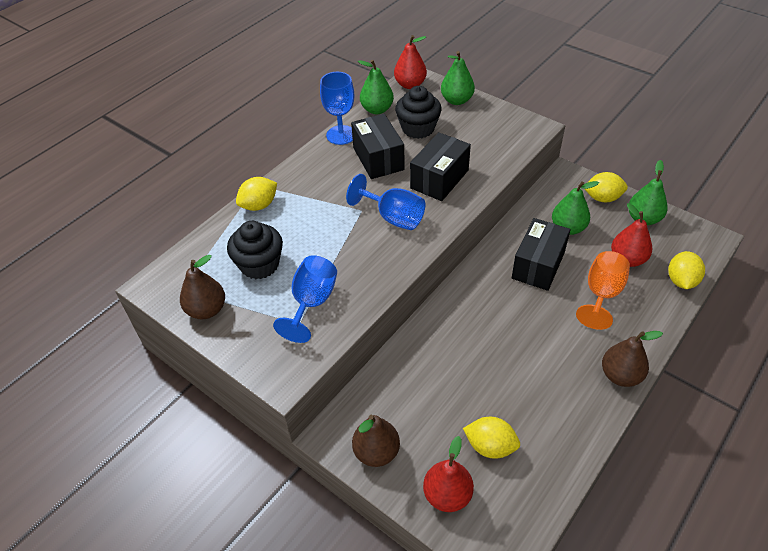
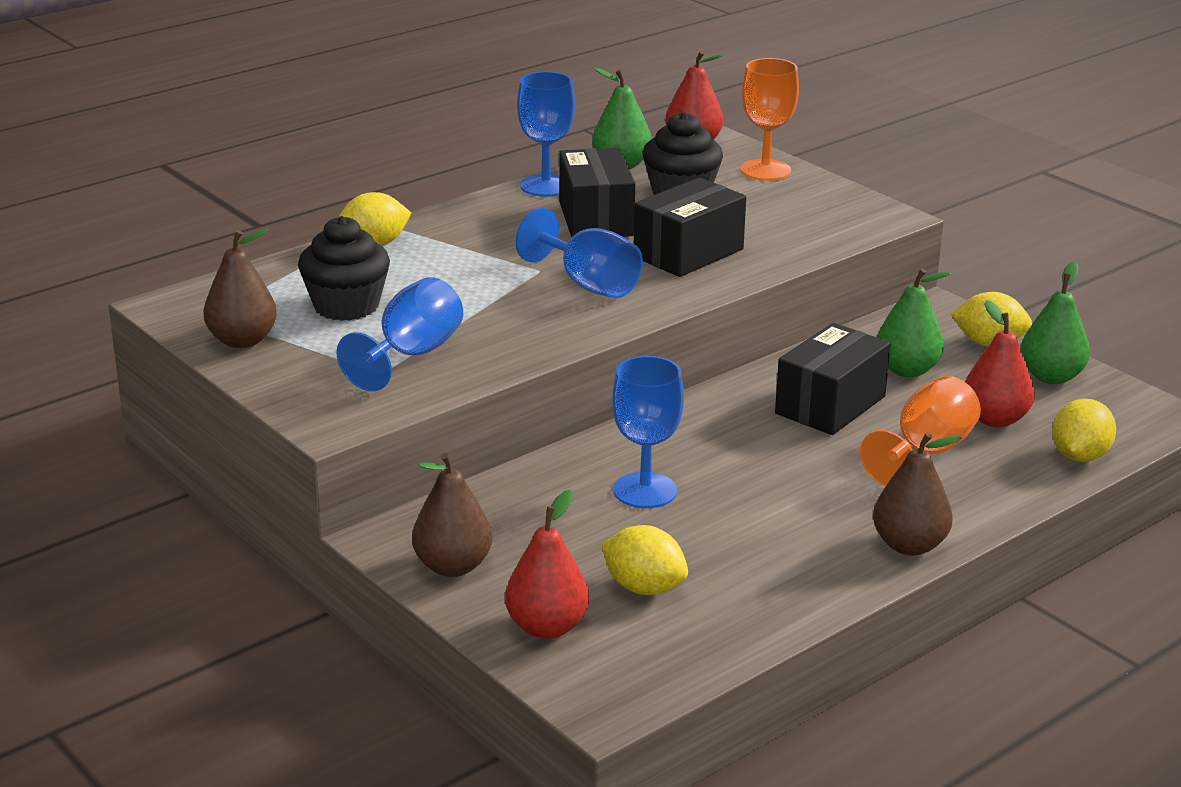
camera: 10 degrees right, 20 degrees down
(456, 100) = (765, 170): green pear -> orange goblet
(463, 360) = (645, 491): none -> blue goblet

